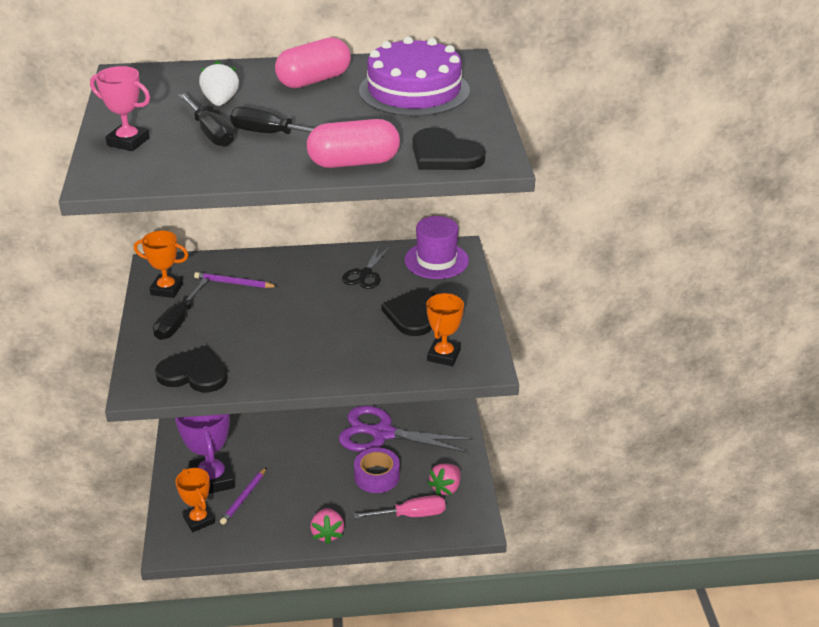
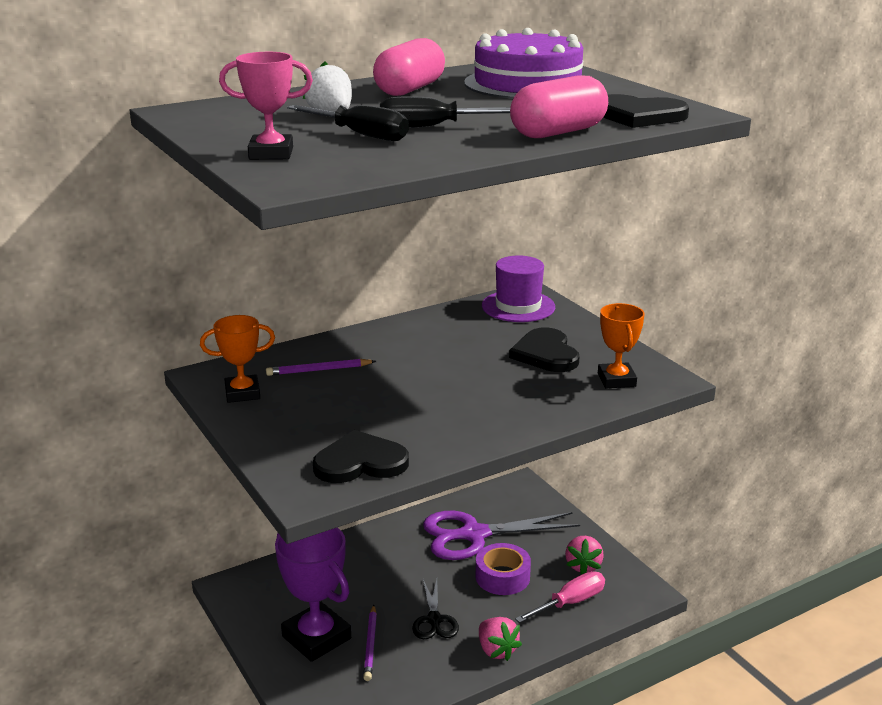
camera: 25 degrees left, 10 degrees down
(178, 321) = (288, 419): black screwdriver -> none
(199, 520) = (335, 686): orange trophy -> none
(365, 274) = (458, 332): black scissors -> black scissors (434, 620)

